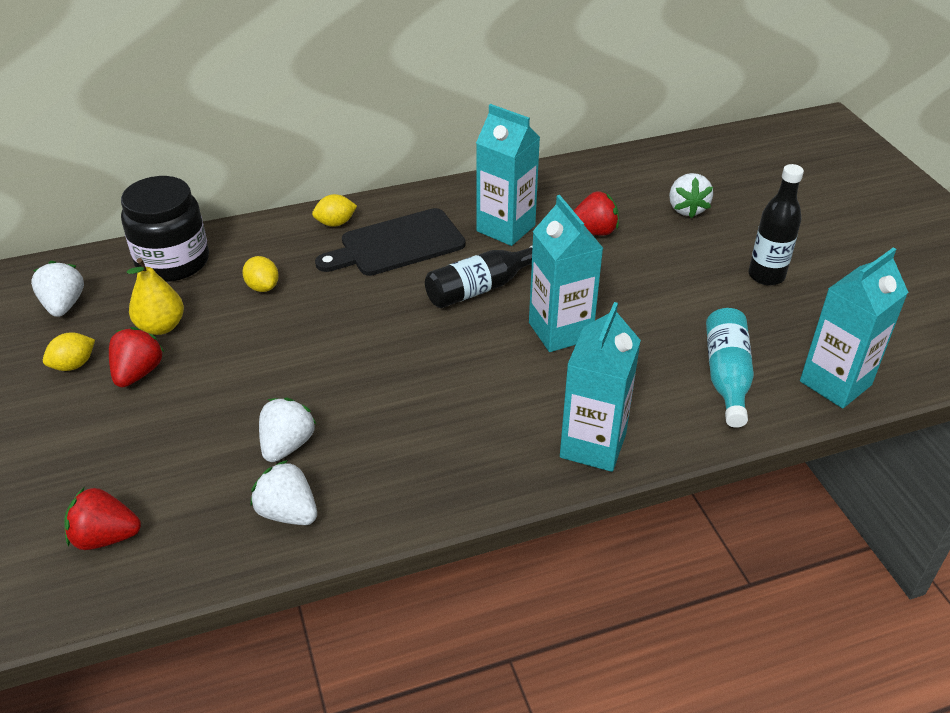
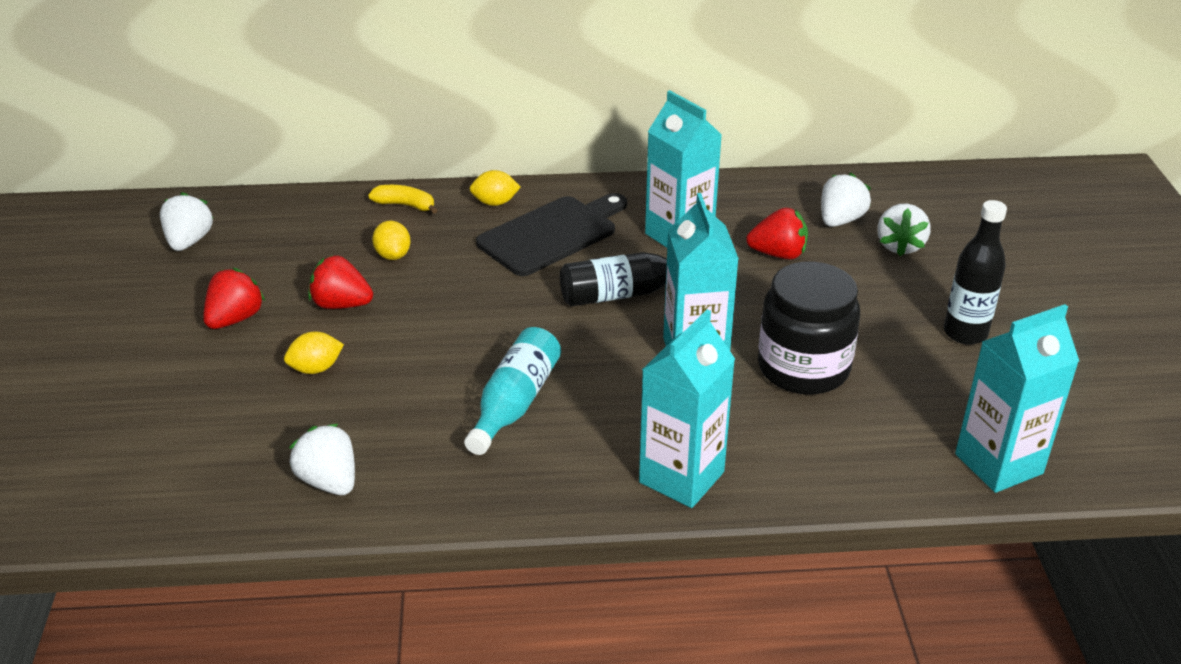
camera: 15 degrees right, 5 degrees down
(73, 365) = (176, 300): yellow lemon -> yellow lemon (316, 368)
(105, 537) = (143, 469): red strawberry -> red strawberry (341, 304)
(161, 326) = (275, 278): yellow pear -> none
(173, 261) = (312, 216): black jar -> black jar (803, 368)
(256, 238) = (405, 205): none -> yellow banana
(287, 445) = (355, 415): white strawberry -> white strawberry (840, 220)
(397, 244) = (552, 234): black cutting board -> black cutting board turned 150 degrees clockwise
(726, 376) = (869, 433): turquoise bottle -> turquoise bottle (514, 403)

